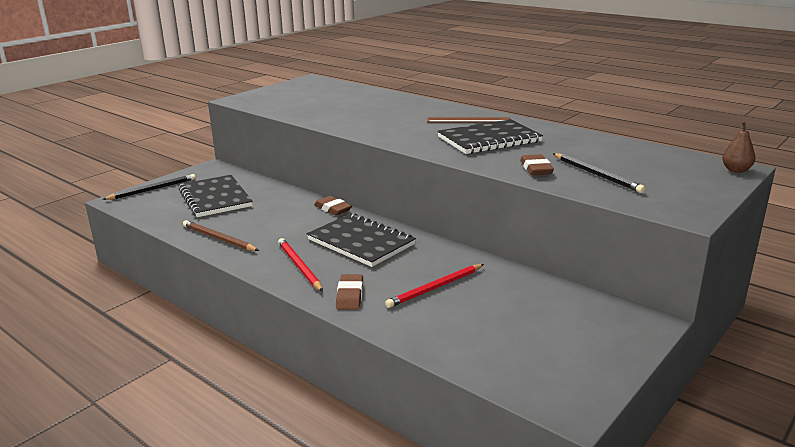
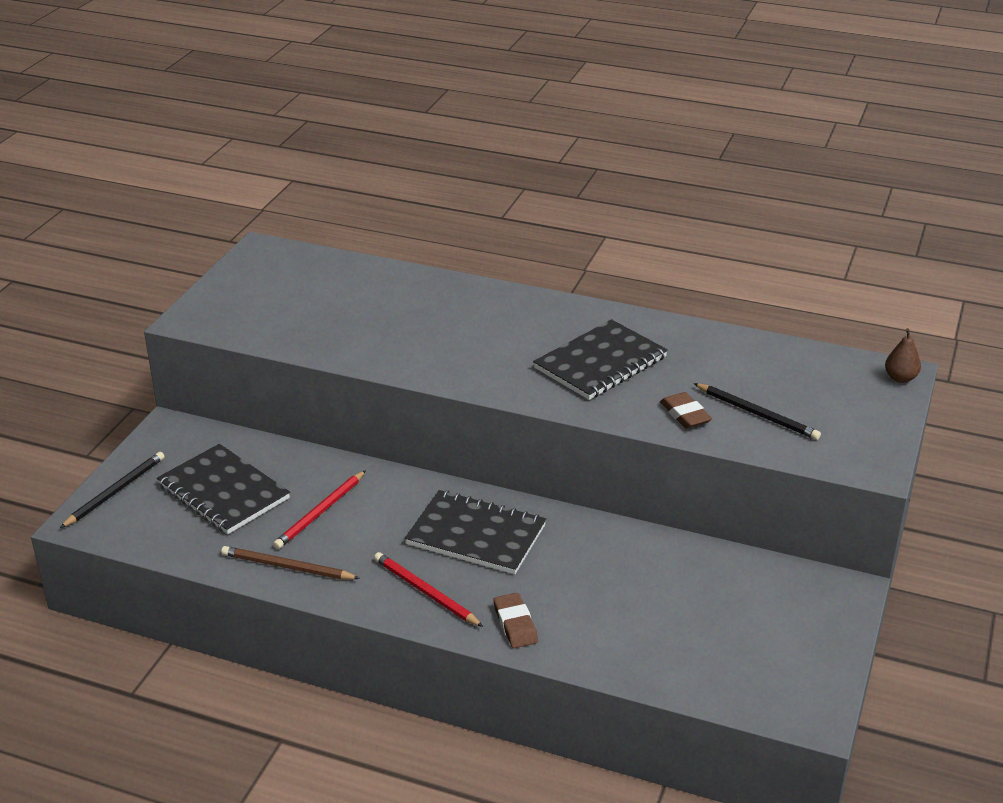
camera: 20 degrees left, 10 degrees up
(333, 209) = (402, 481): brown eraser -> none
(435, 288) = (605, 591): red pencil -> red pencil (320, 512)
(468, 120) = (552, 323): brown ruler -> none

